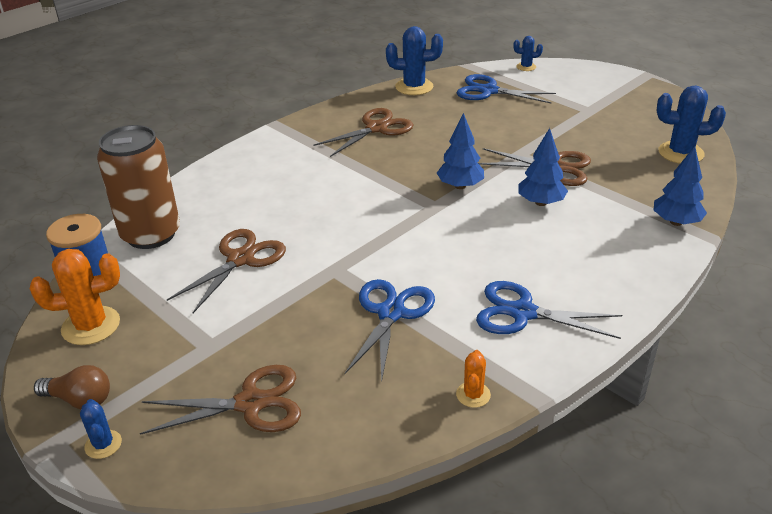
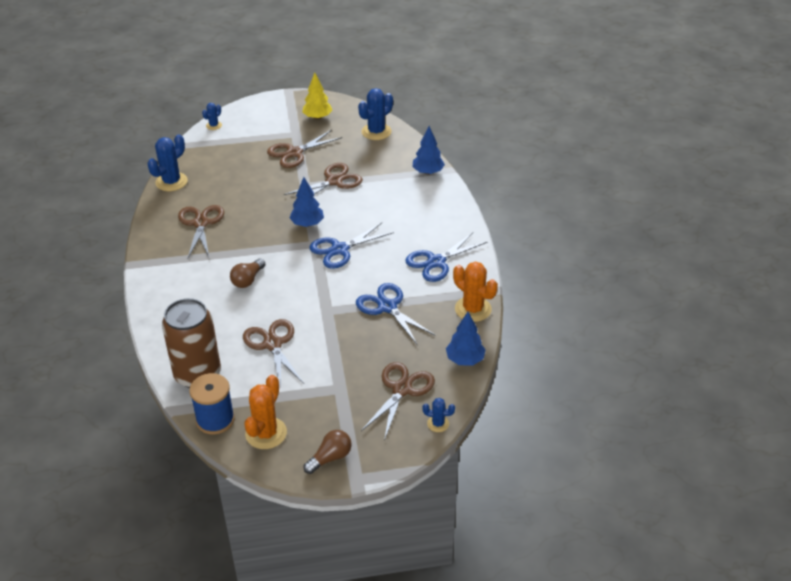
camera: 55 degrees left, 5 degrees up
(103, 444) = (376, 458): blue cactus -> blue cactus (438, 424)
(325, 194) = (248, 280): none -> brown light bulb
(473, 395) = (473, 309): orange cactus -> orange cactus, size x1.85
(489, 91) = (221, 156): blue scissors -> blue scissors (339, 249)
(541, 202) = (358, 204): blue tree -> blue tree (465, 360)
(559, 124) = (294, 153): none -> brown scissors
(637, 109) = (317, 117): none -> yellow tree

